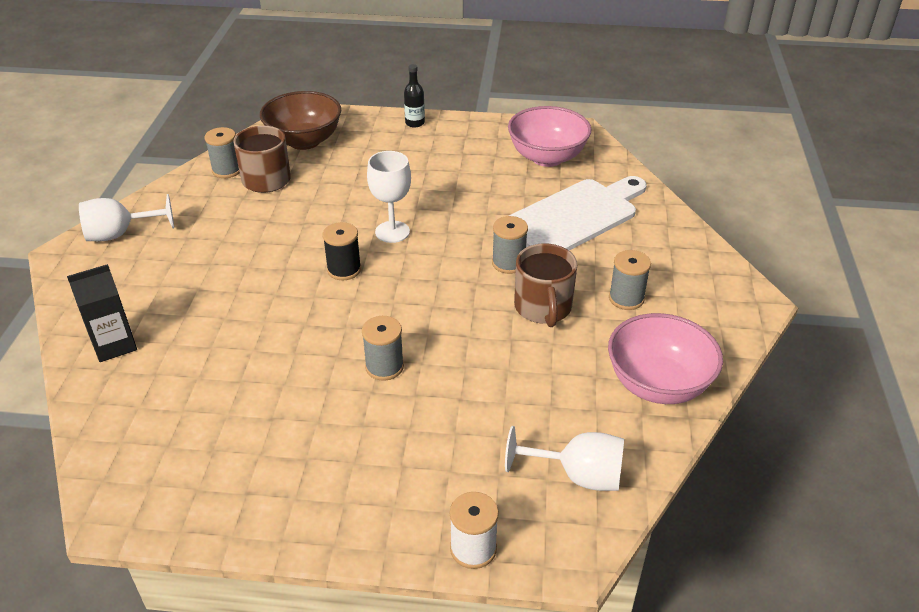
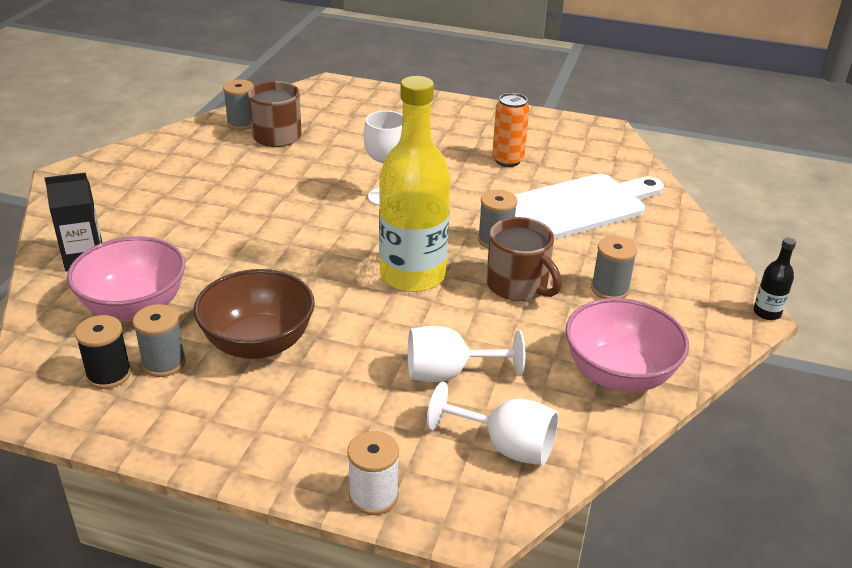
camera: 10 degrees right, 5 degrees down
(120, 234) = (122, 165): white goblet -> white goblet (448, 373)
(304, 141) = (325, 107): brown bowl -> brown bowl (258, 343)
(344, 269) = (326, 224): black spool -> black spool (109, 374)
(384, 367) = (338, 315): grey spool -> grey spool (164, 363)
(415, 123) = (440, 104): black bottle -> black bottle (767, 313)
(442, 312) = (412, 275): none -> yellow bottle
(496, 176) = (507, 160): none -> orange can
(543, 308) = (518, 286): brown mug -> brown mug turned 45 degrees counterclockwise
(547, 157) = (566, 150): pink bowl -> pink bowl (134, 307)

